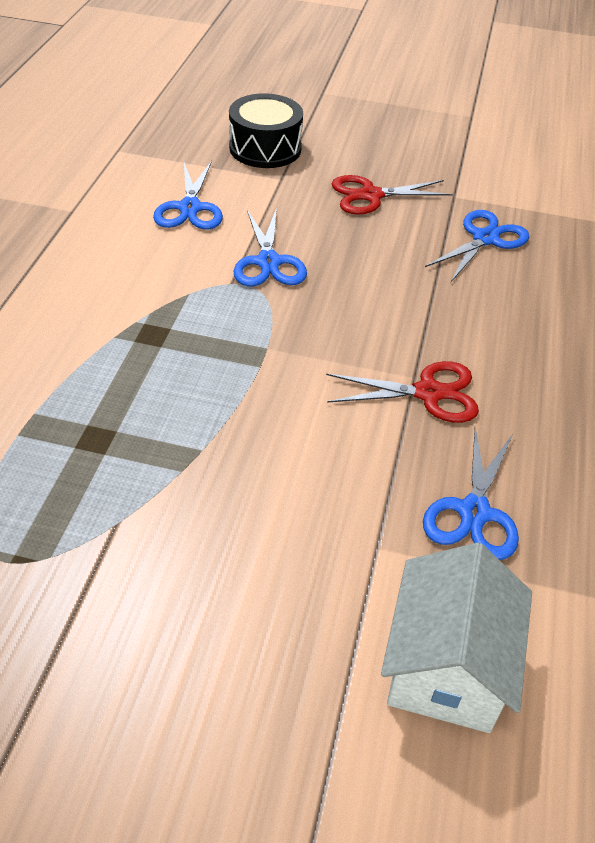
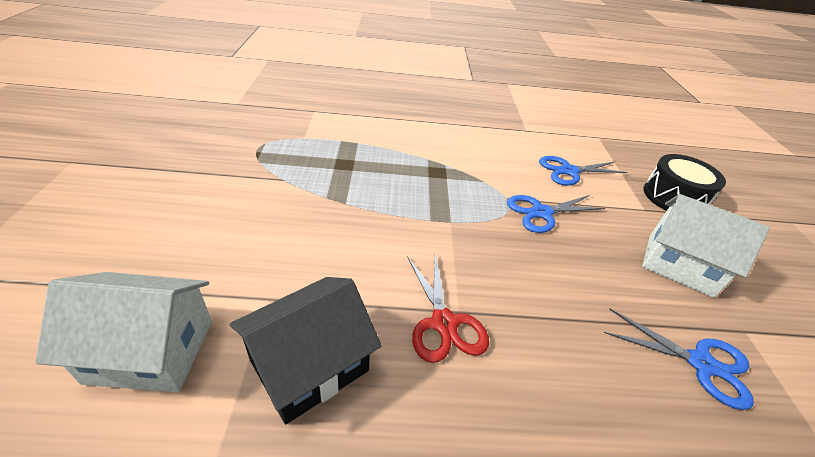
camera: 75 degrees right, 5 degrees down
(371, 195) = (679, 265): red scissors -> white house
(474, 512) = (309, 365): blue scissors -> black house

